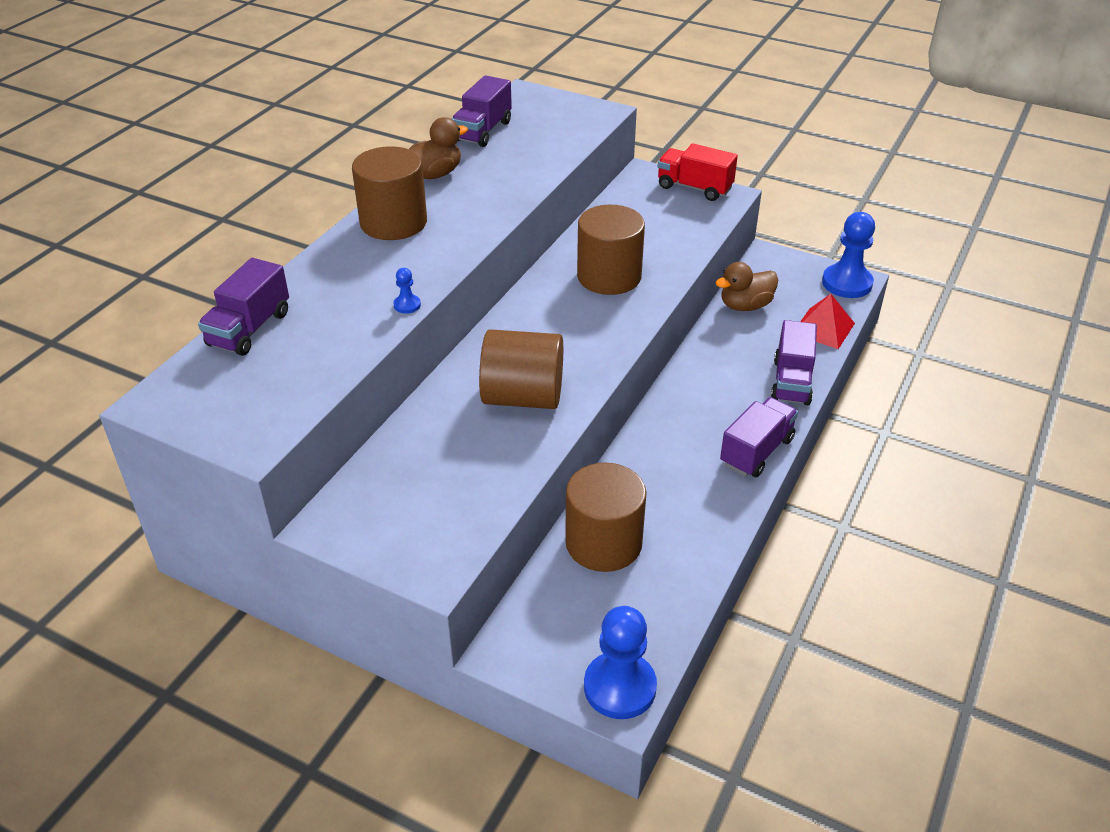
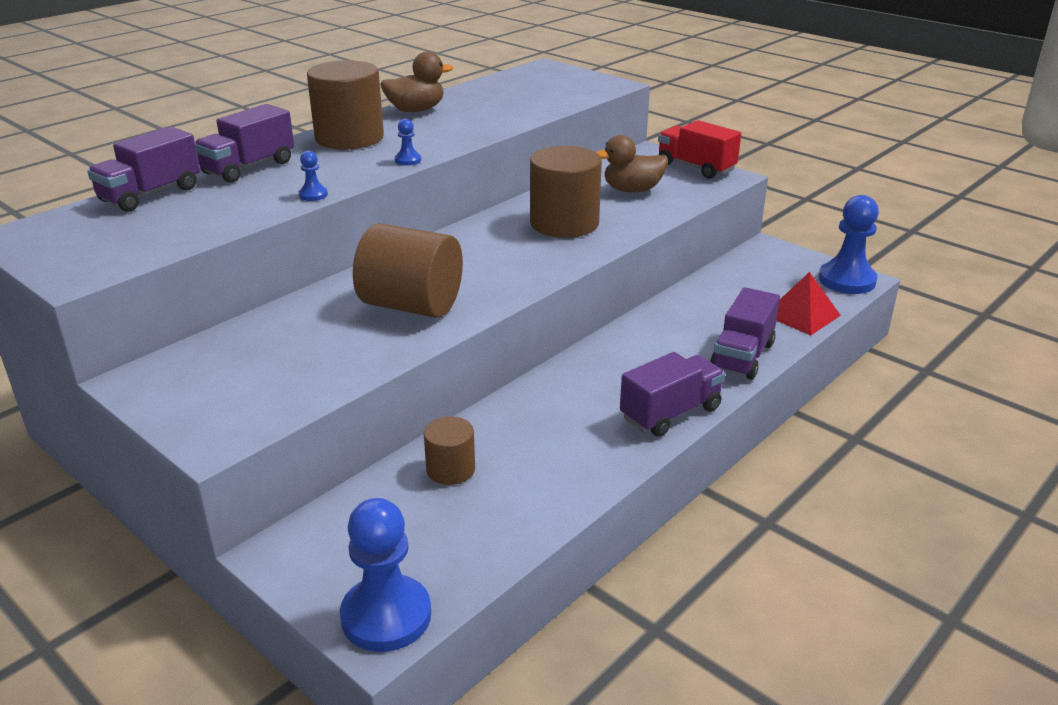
camera: 15 degrees right, 10 degrees down
(468, 245) = (408, 160): none -> blue pawn
(482, 131) = (484, 87): purple truck -> purple truck (248, 168)
(603, 543) = (450, 469): brown cylinder -> brown cylinder, size x0.55
(745, 306) = (722, 285): brown duck -> brown duck (632, 190)

